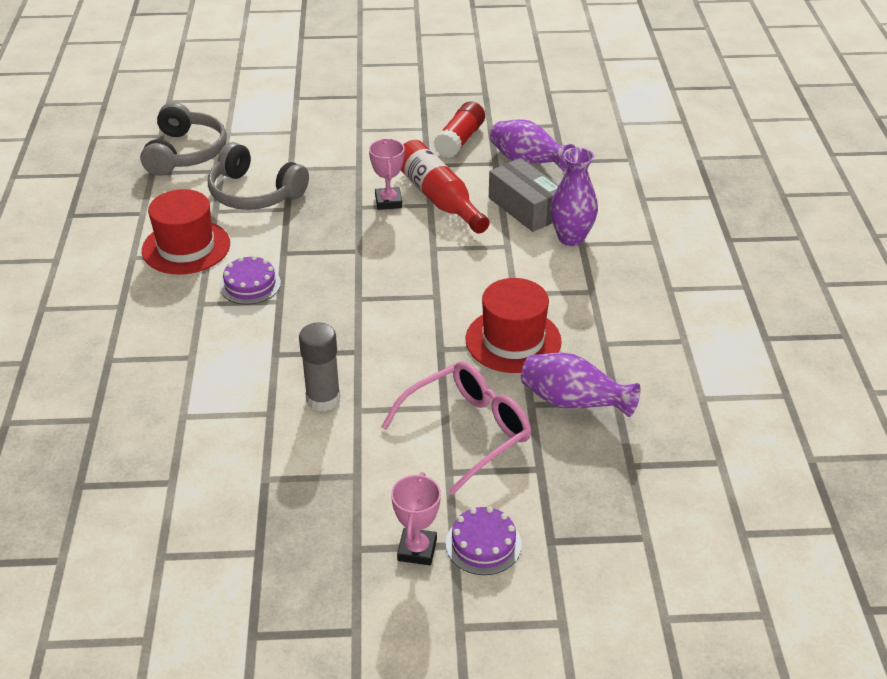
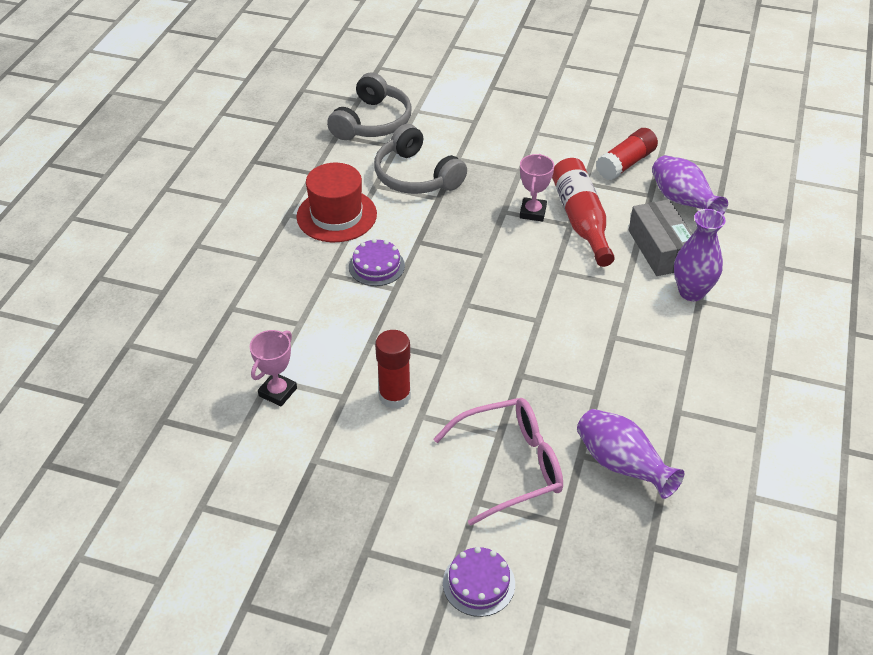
camera: 20 degrees right, 5 degrees up
(323, 399) = (395, 396): grey glue stick -> red glue stick
(417, 550) = (417, 570): pink trophy -> pink trophy (278, 392)
(513, 340) = (591, 384): red hat -> none

